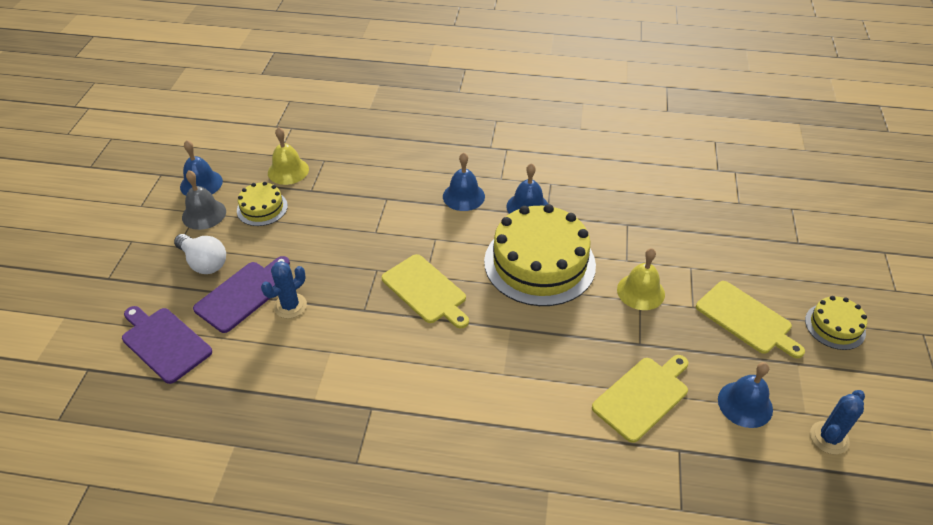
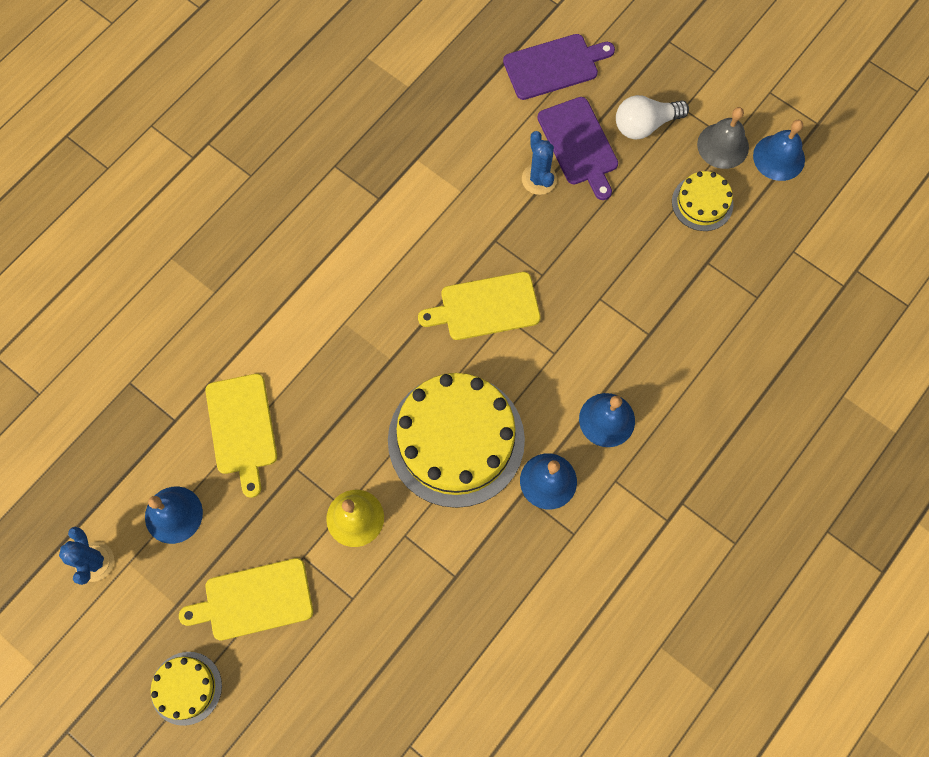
camera: 120 degrees right, 25 degrees up
(288, 171) = (756, 251): yellow bell -> none

